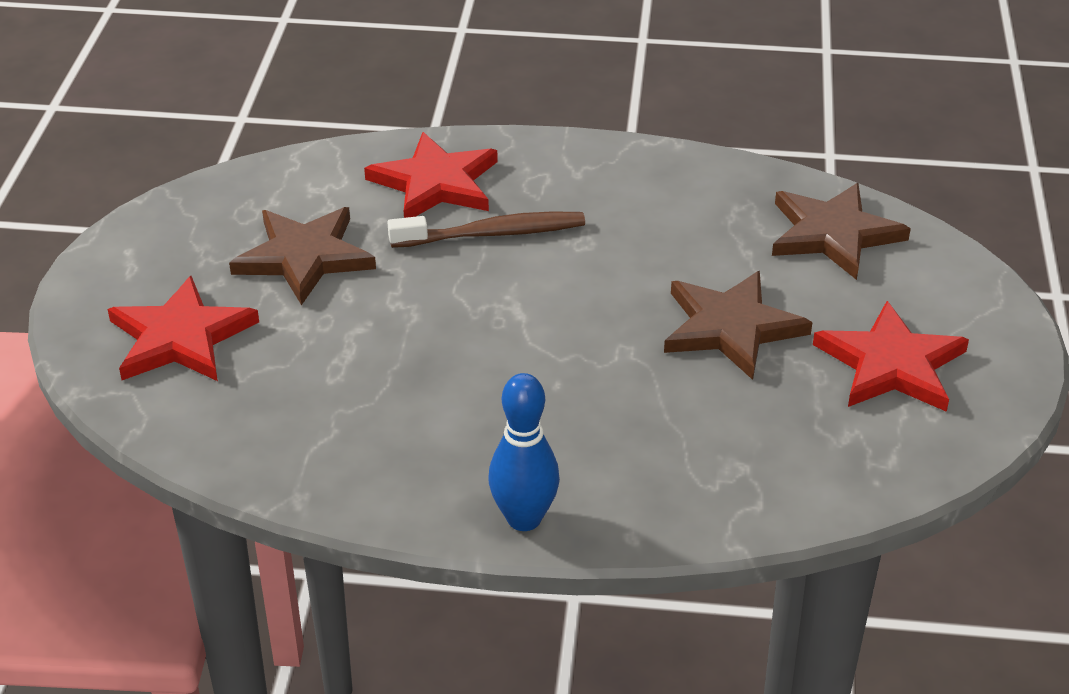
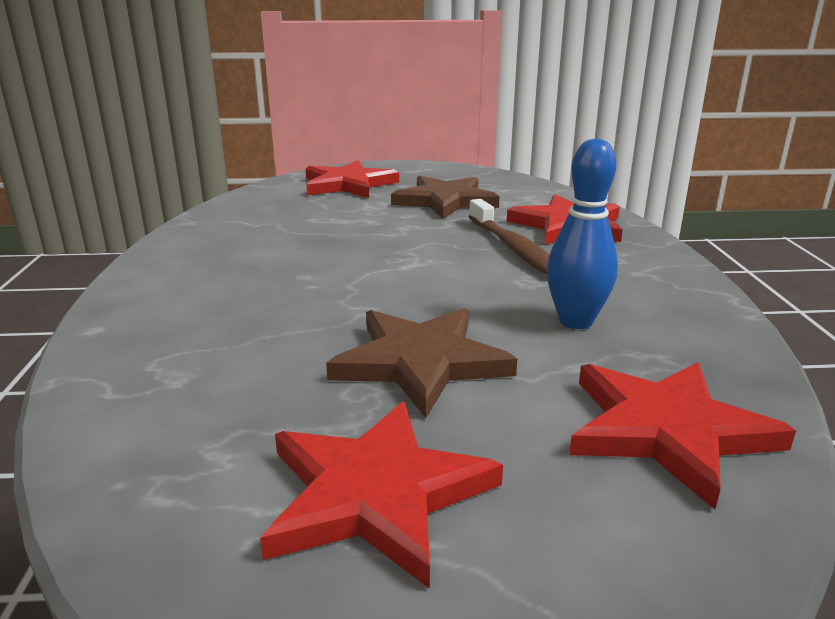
camera: 80 degrees right, 15 degrees down
(524, 518) = (138, 285): blue bowling pin -> blue bowling pin (575, 321)
(833, 234) = (667, 430): brown star -> red star

